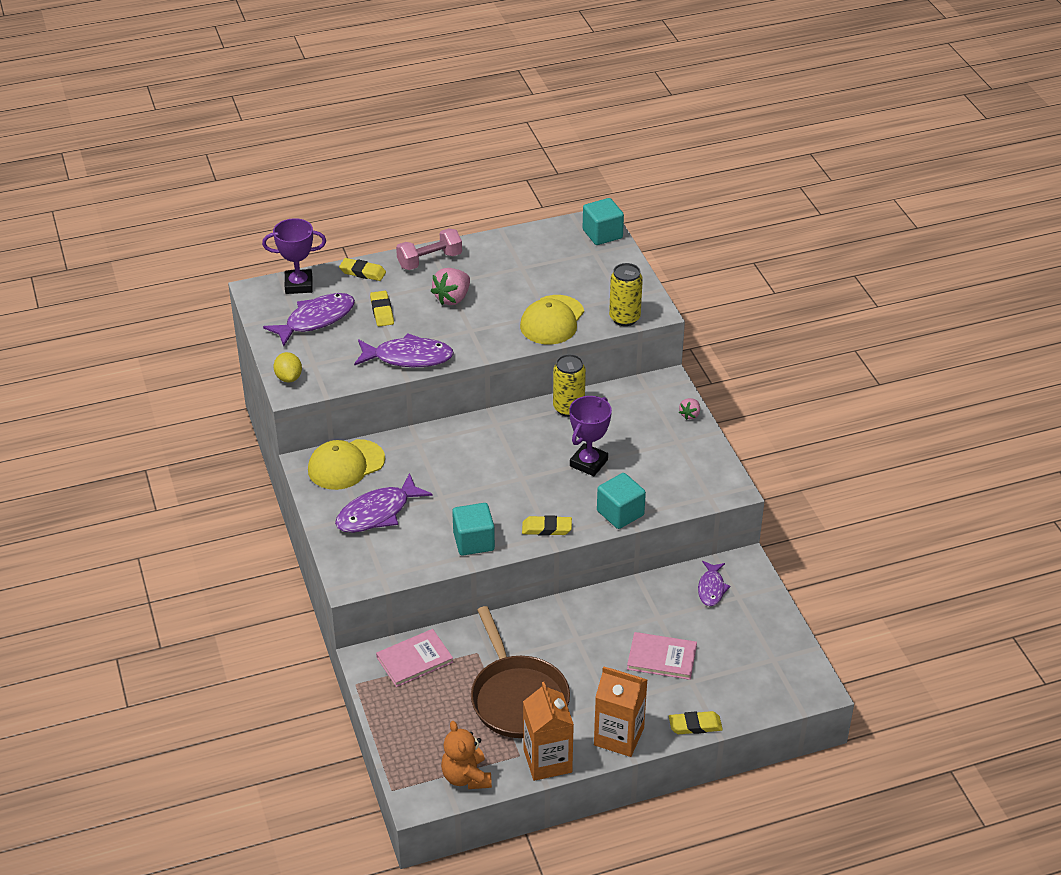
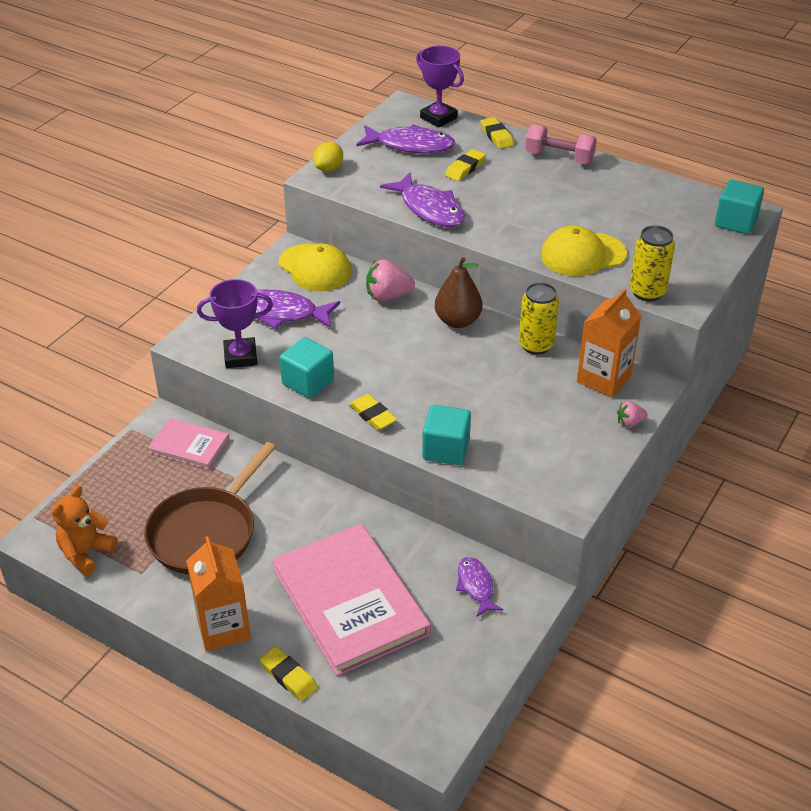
camera: 50 degrees right, 0 degrees up
(346, 465) = (315, 268): yellow cap -> yellow cap turned 150 degrees counterclockwise
(452, 298) = (531, 192): pink strawberry -> pink strawberry (388, 296)
(498, 429) = (457, 321): none -> brown pear
(547, 761) = (150, 595): orange carton -> orange carton (603, 379)
(588, 463) = (484, 395): purple trophy -> purple trophy (240, 356)
(662, 658) = (350, 601): pink book -> pink book, size x1.98
(711, 588) = (476, 586): purple fish -> purple fish turned 105 degrees clockwise

